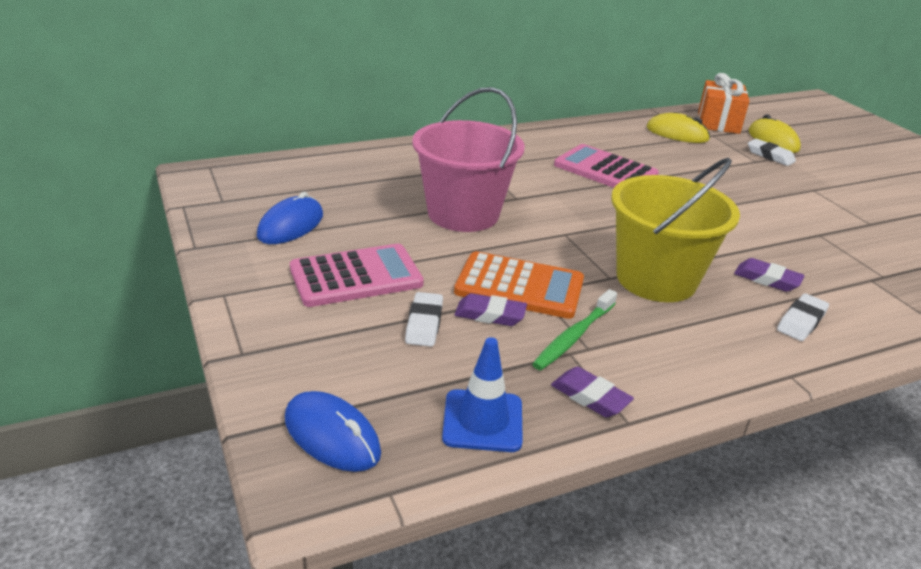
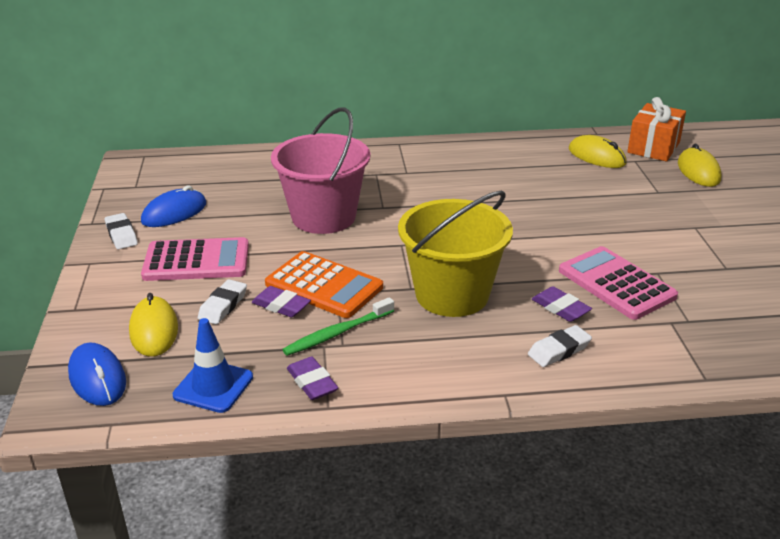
camera: 20 degrees right, 0 degrees up
(362, 364) = (154, 330): none -> yellow mouse
(605, 170) = (489, 188): pink calculator -> pink calculator (616, 284)
(770, 156) = (679, 188): white eraser -> white eraser (121, 235)

